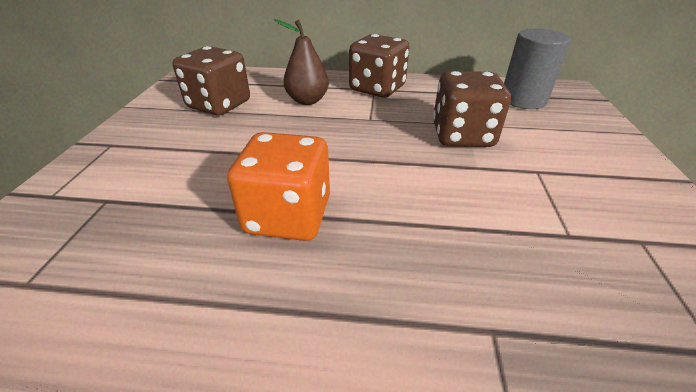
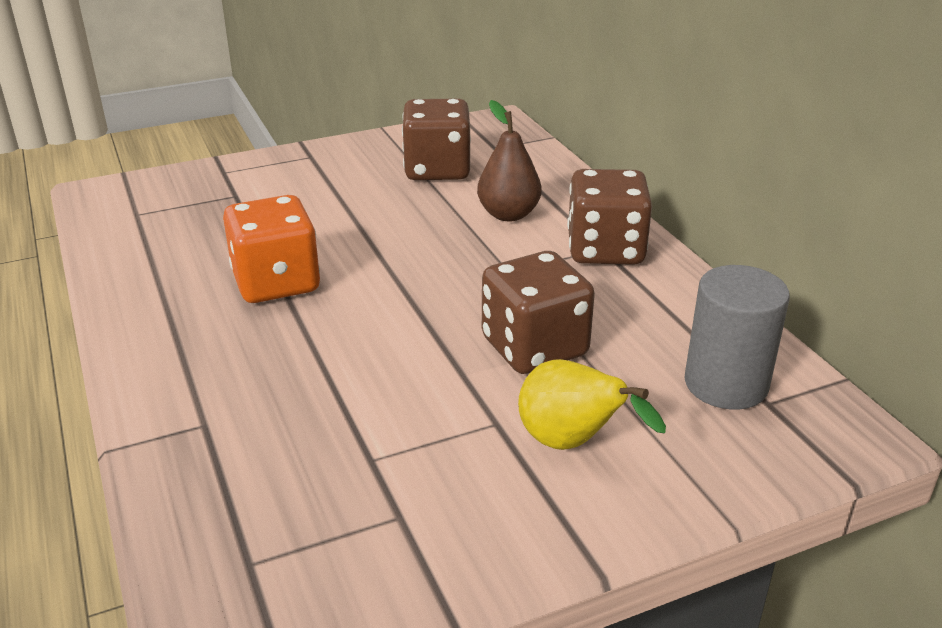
camera: 60 degrees right, 5 degrees down
(566, 153) = (572, 444): none -> yellow pear

